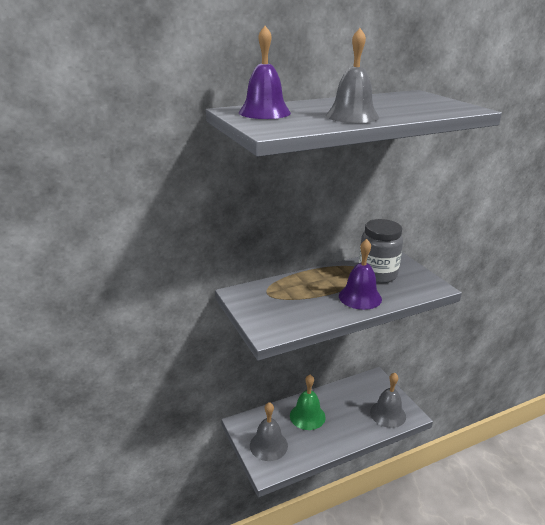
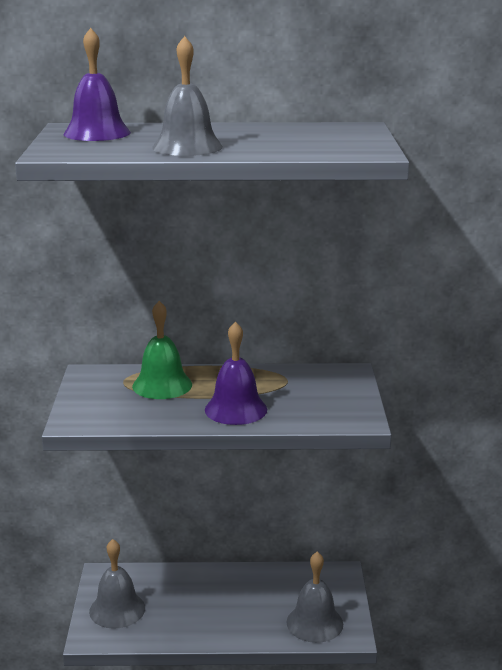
camera: 25 degrees right, 5 degrees down
(307, 416) = (197, 592): green bell -> green bell (162, 385)
(377, 275) = (295, 389): grey jar -> none

